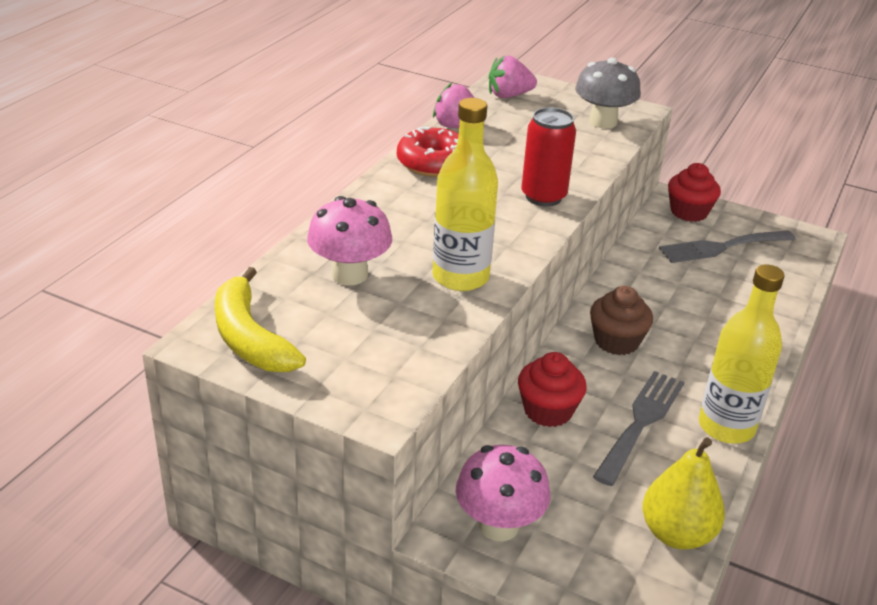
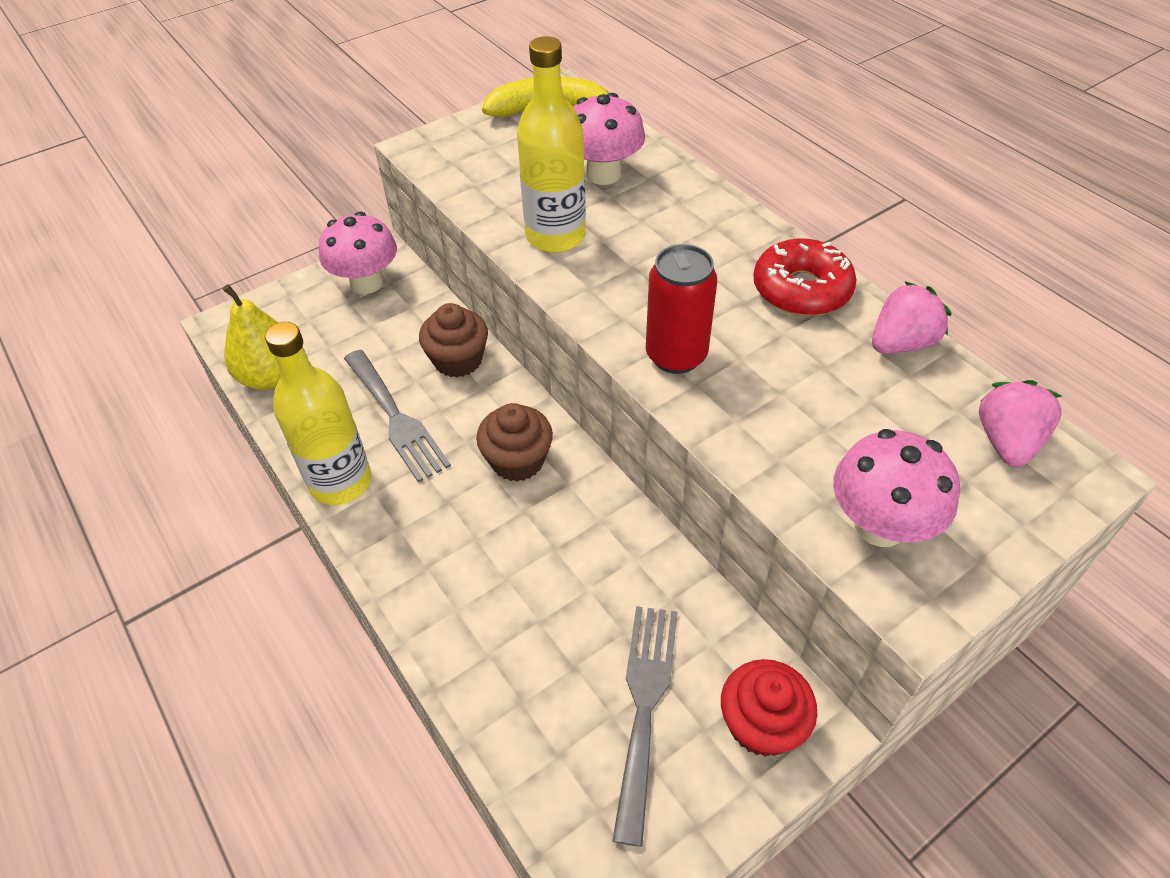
camera: 120 degrees right, 15 degrees up
(548, 411) = (458, 360): red cupcake -> brown cupcake
(603, 122) = (879, 525): grey mushroom -> pink mushroom

